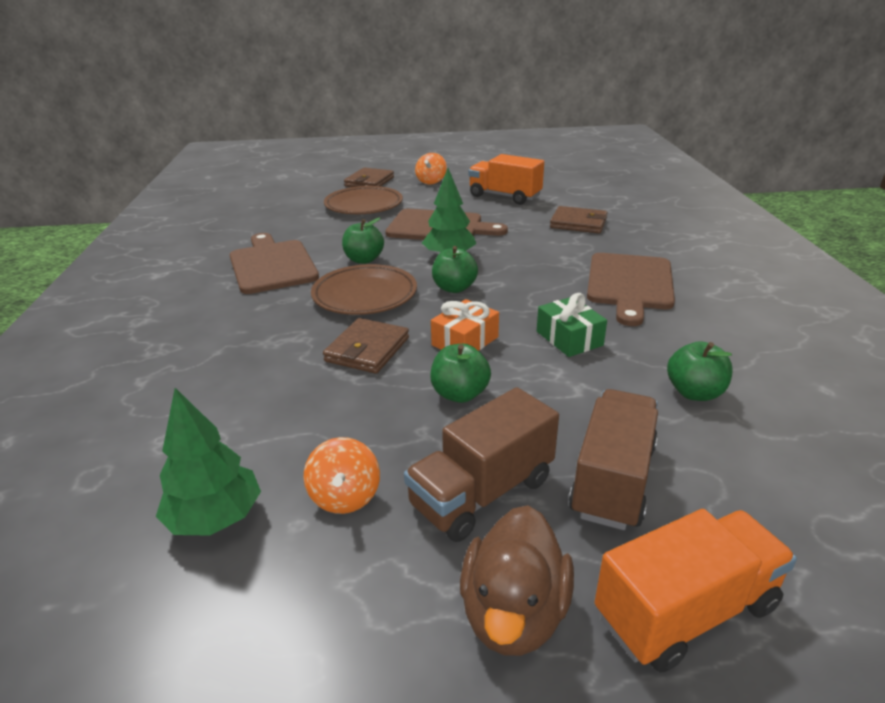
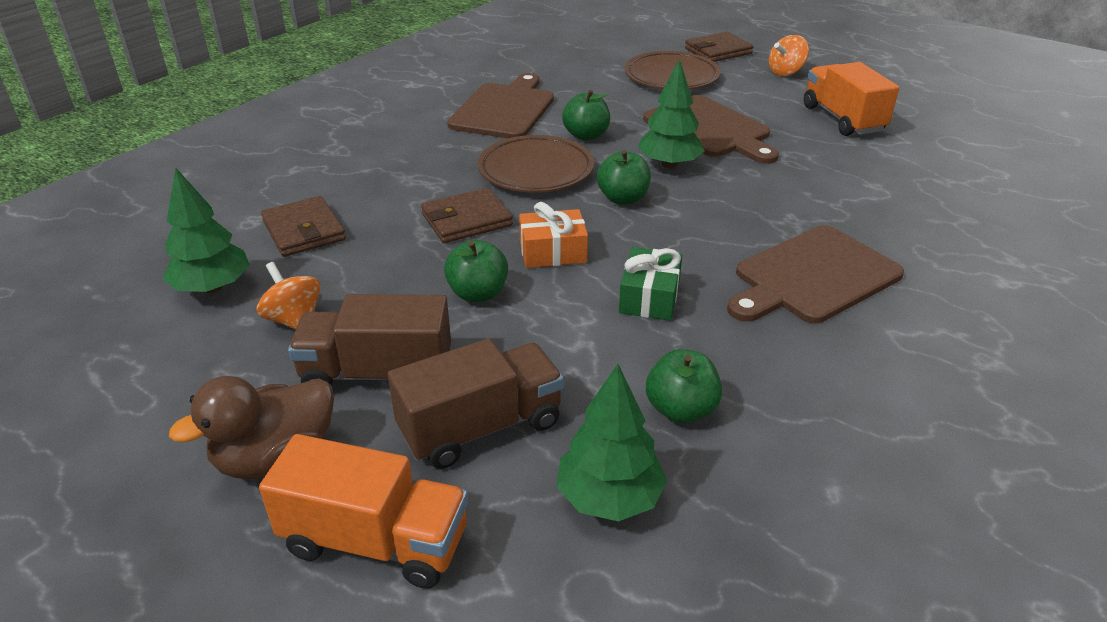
camera: 40 degrees right, 5 degrees up
(345, 497) = (294, 320): orange spinning top -> orange spinning top turned 105 degrees clockwise
(578, 223) = (877, 184): brown wallet -> brown wallet (304, 231)
(750, 469) = (609, 497): none -> green tree

